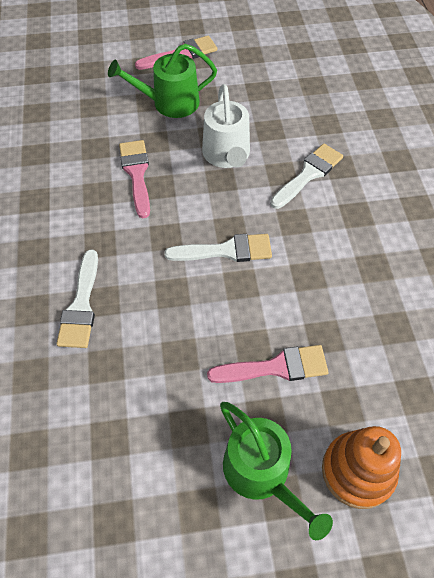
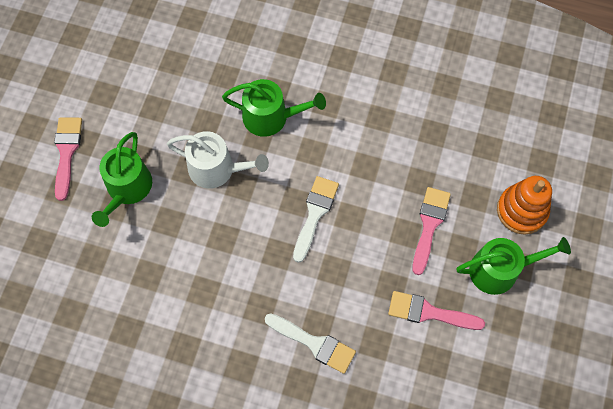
camera: 65 degrees left, 10 degrees up
(136, 173) = (198, 250): pink brush -> pink brush (429, 312)
(308, 174) = (271, 117): white brush -> green watering can

